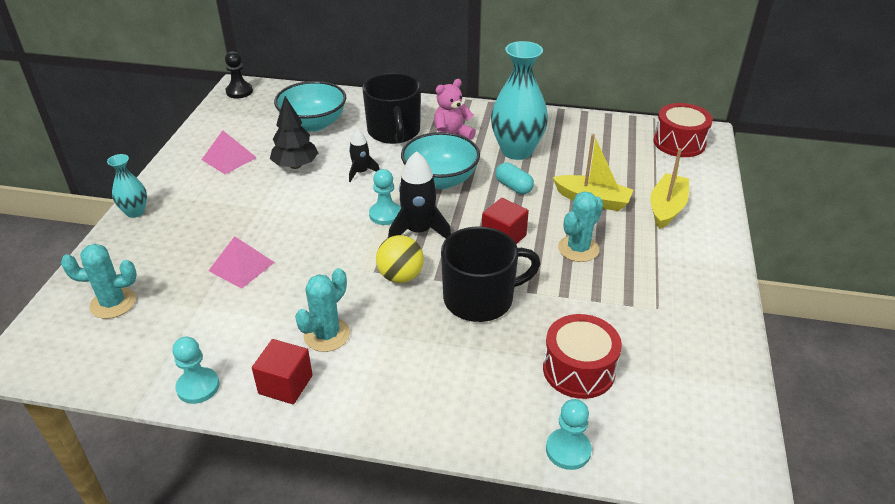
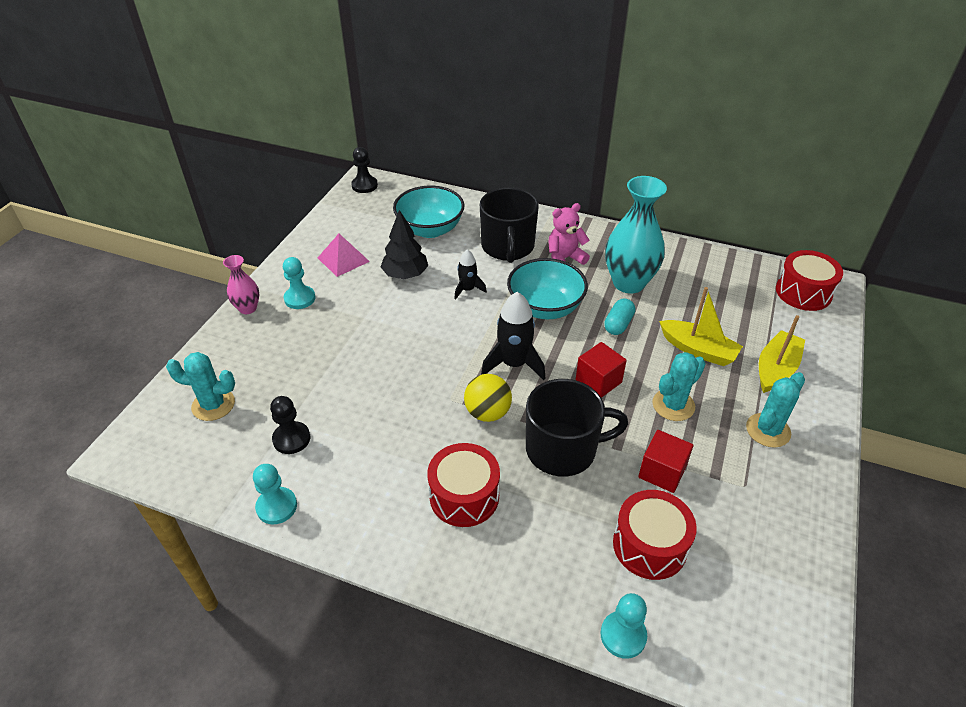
camera: 10 degrees right, 5 degrees up
(135, 212) = (248, 308): turquoise vase -> pink vase
(203, 324) = (291, 439): none -> black pawn
(241, 266) = (337, 381): pink pyramid -> none
(285, 384) = (358, 517): red cube -> red cube (662, 472)
(327, 335) = (405, 468): turquoise cactus -> turquoise cactus (768, 430)
(385, 214) = (484, 340): turquoise pawn -> turquoise pawn (300, 298)
(390, 352) = (464, 496): none -> red drum
(513, 187) = (618, 324): turquoise capsule -> turquoise capsule turned 60 degrees clockwise

